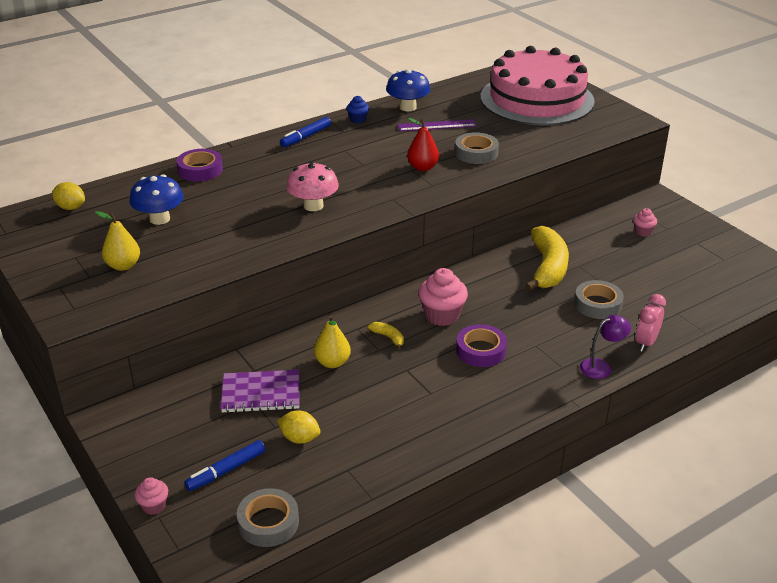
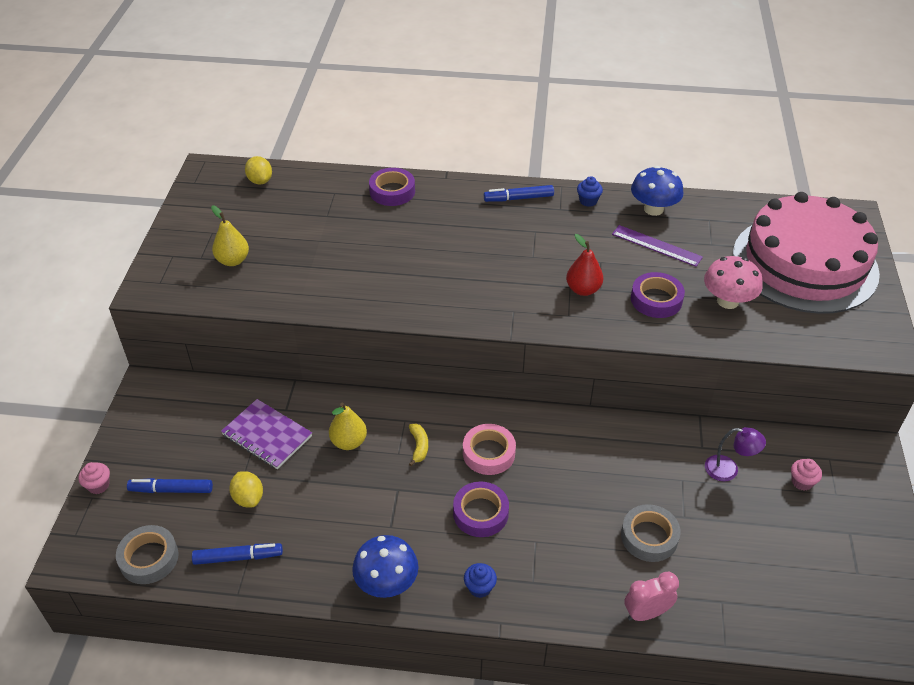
camera: 40 degrees right, 10 degrees up
(159, 219) = (307, 227): blue mushroom -> blue mushroom (387, 583)
(313, 206) = (437, 280): pink mushroom -> pink mushroom (727, 301)
(342, 477) = (238, 557): none -> blue marker
(442, 315) = (488, 453): pink cupcake -> pink tape
(476, 153) = (656, 300): grey tape -> purple tape
(534, 390) = (479, 588): none -> blue cupcake
(548, 268) = (647, 463): yellow banana -> none
(601, 367) = (570, 608): purple lamp -> purple lamp (728, 470)

